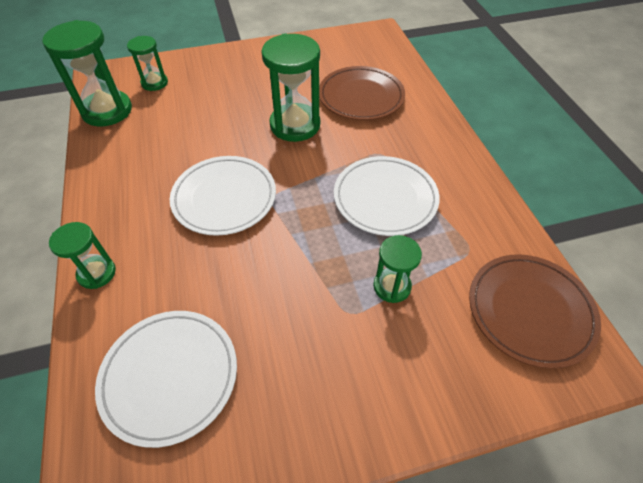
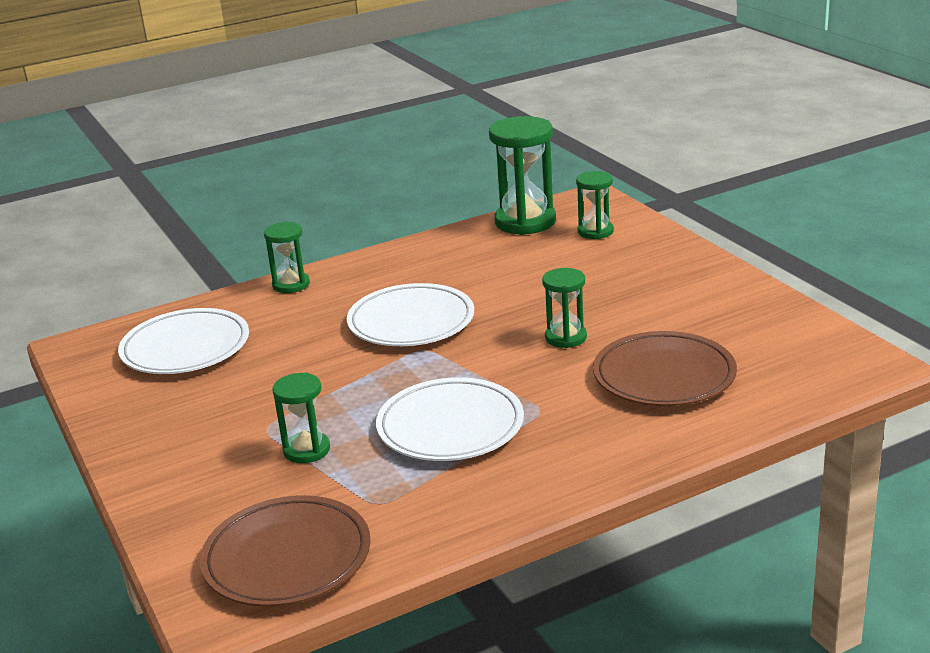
camera: 80 degrees right, 25 degrees down
(295, 125) = (565, 337): green hourglass -> green hourglass, size x0.57

